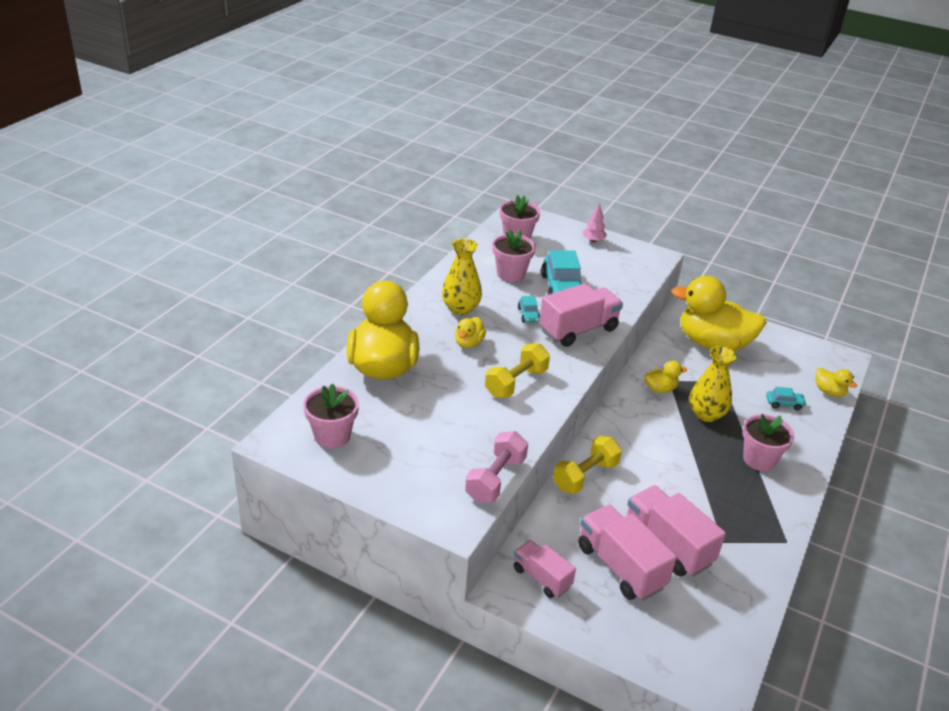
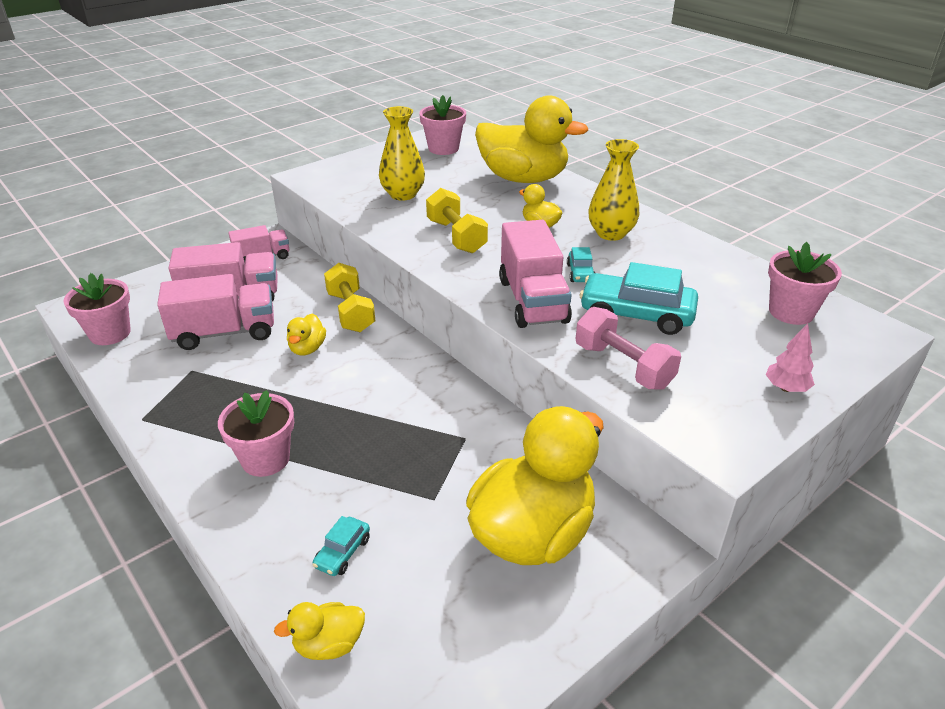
camera: 115 degrees right, 0 degrees up
(495, 479) = (335, 199): pink dumbbell -> pink dumbbell (623, 366)
(511, 274) = (684, 283): pink flower pot -> pink flower pot (110, 333)
(528, 315) = (580, 273): turquoise car -> turquoise car turned 105 degrees counterclockwise
(660, 389) = (453, 421): yellow duck -> yellow duck (307, 349)
(706, 414) = (378, 446): yellow vase -> yellow vase (403, 194)

